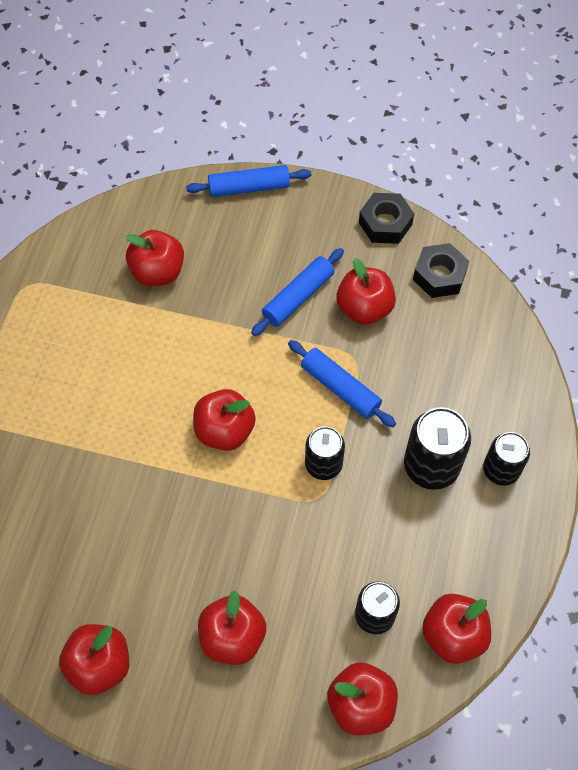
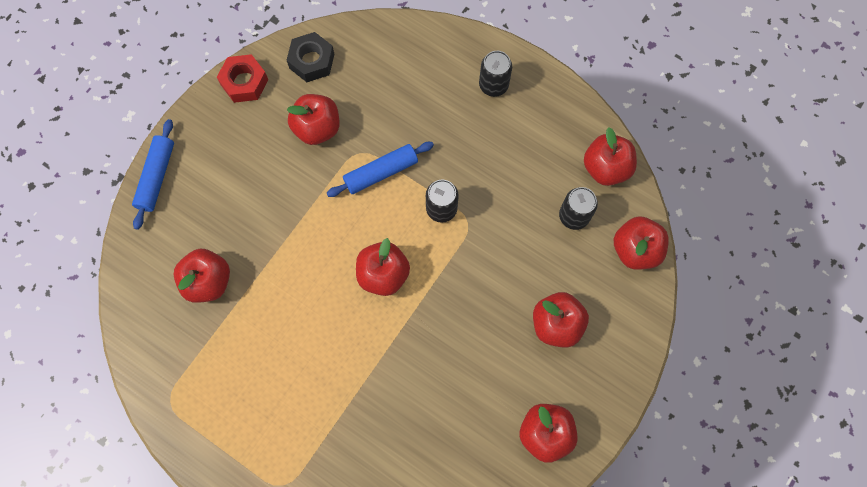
camera: 70 degrees left, 10 degrees up
(298, 297) = (284, 175): blue rolling pin -> none
(385, 223) = (244, 82): black nut -> red nut
(431, 466) = (472, 132): black can -> none

